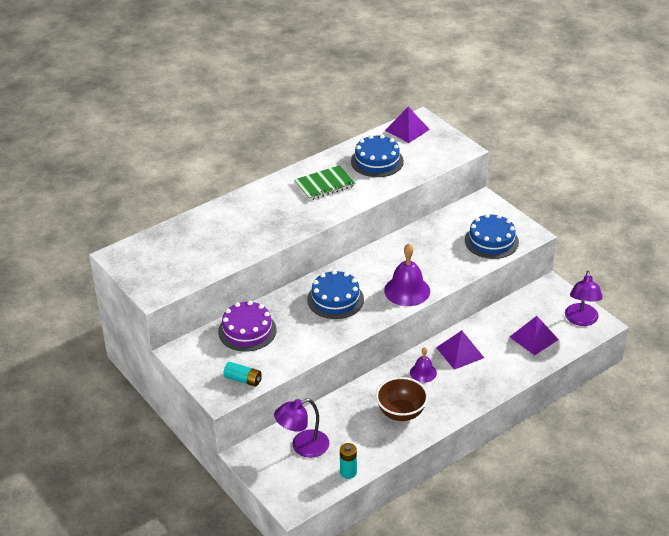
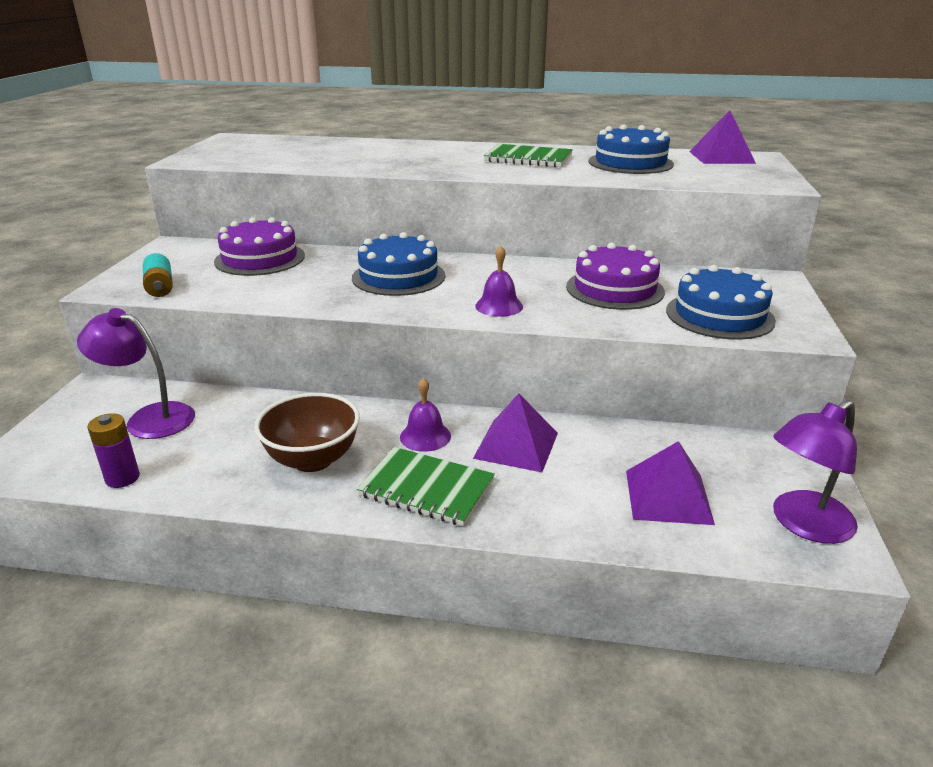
camera: 45 degrees right, 10 degrees down
(348, 472) = (122, 478): turquoise battery -> purple battery
(407, 290) = (499, 306): purple bell -> purple bell, size x0.58
(434, 248) = (614, 289): none -> purple cake
(458, 393) = (426, 488): none -> green notebook

